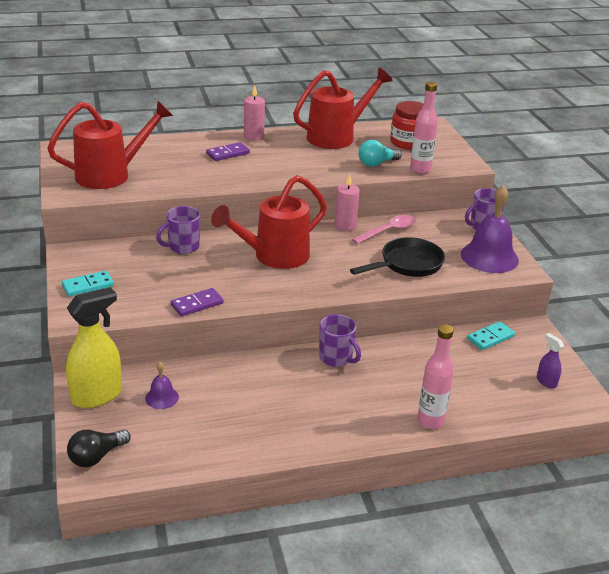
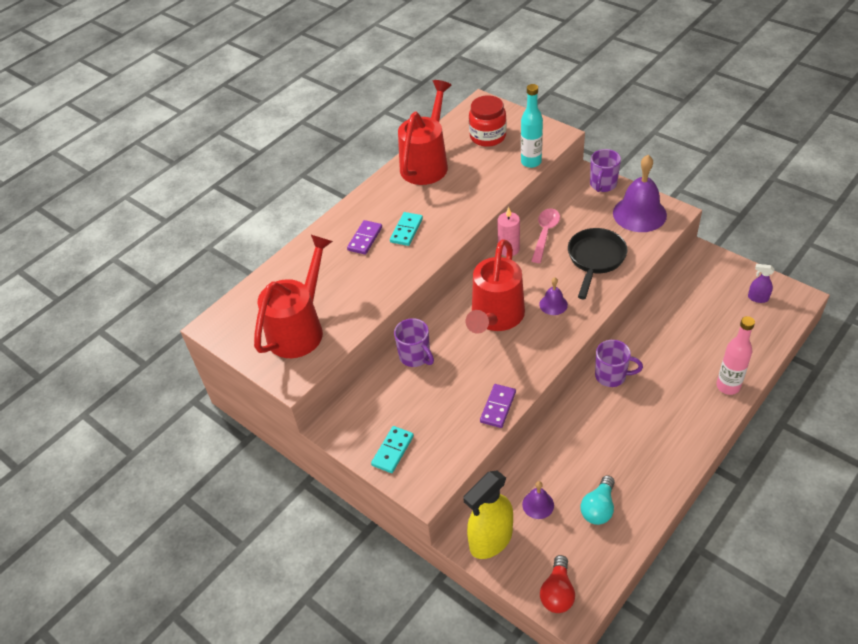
camera: 30 degrees left, 15 degrees up
(96, 457) = (557, 593): black light bulb -> red light bulb
(97, 395) = (490, 540): yellow spray bottle -> yellow spray bottle turned 150 degrees counterclockwise
(183, 247) = (415, 356): purple mug -> purple mug turned 60 degrees counterclockwise
(254, 136) = (360, 204): pink candle -> none
(331, 272) = (553, 304): none -> purple bell
(376, 163) = (492, 175): turquoise light bulb -> turquoise light bulb (598, 508)
(420, 170) = (531, 162): pink bottle -> turquoise bottle
(490, 337) = (686, 282): turquoise domino -> turquoise domino (406, 230)

